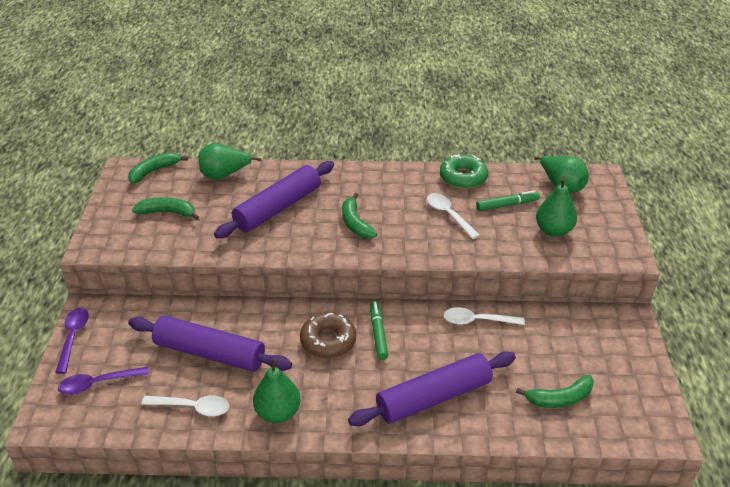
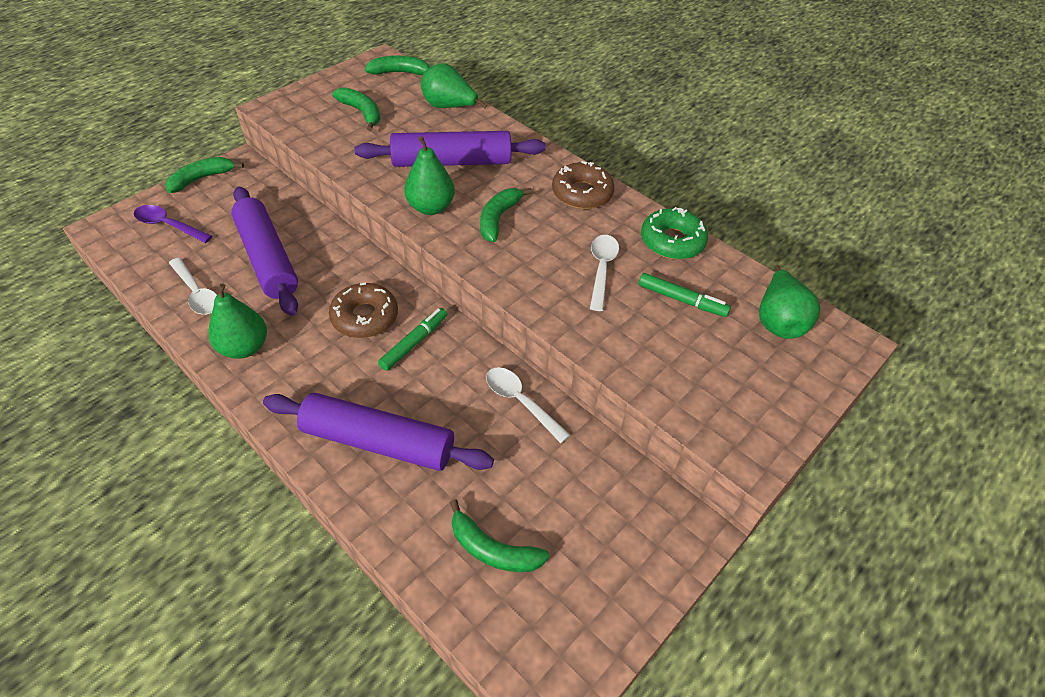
camera: 40 degrees right, 10 degrees up
(73, 337) = (202, 179): purple spoon -> green banana
(381, 180) = (582, 193): none -> brown donut
(553, 230) = (697, 363): green pear -> green pear (431, 207)

